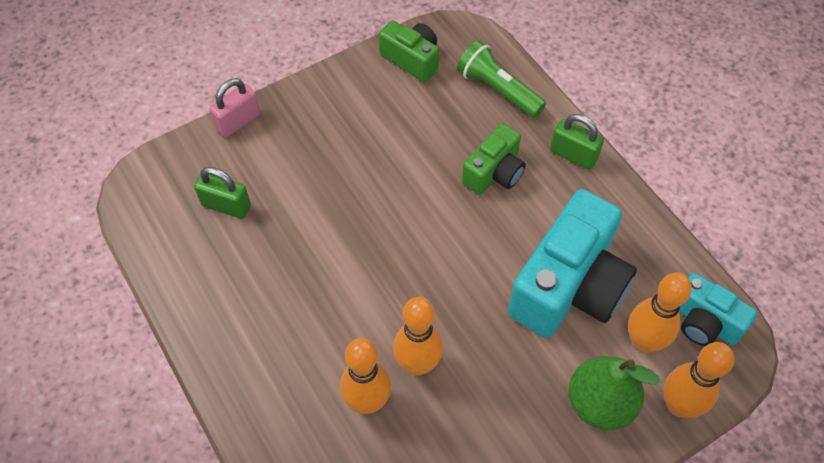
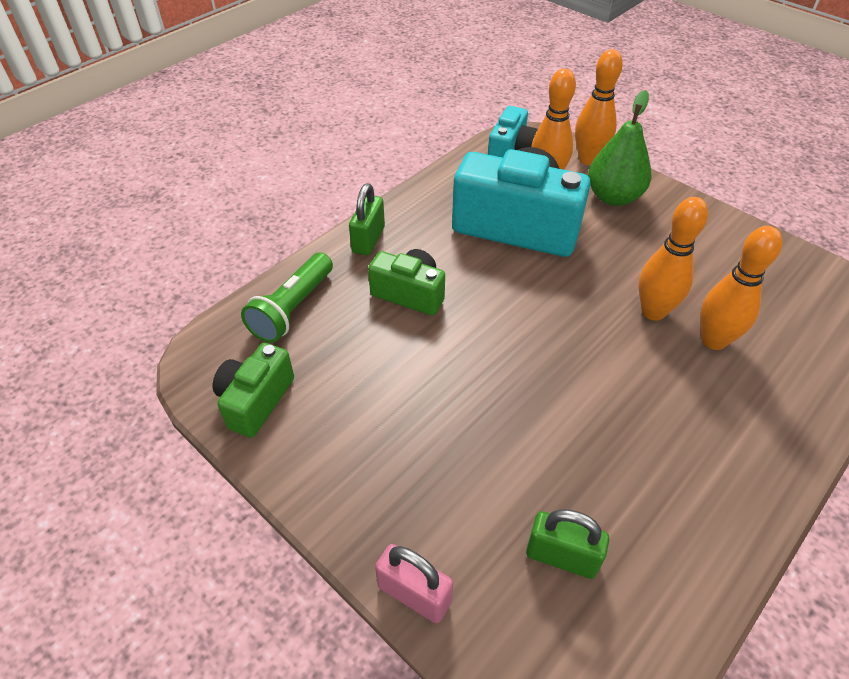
camera: 105 degrees left, 10 degrees down
(226, 206) = (561, 556): green padlock -> green padlock turned 75 degrees counterclockwise

